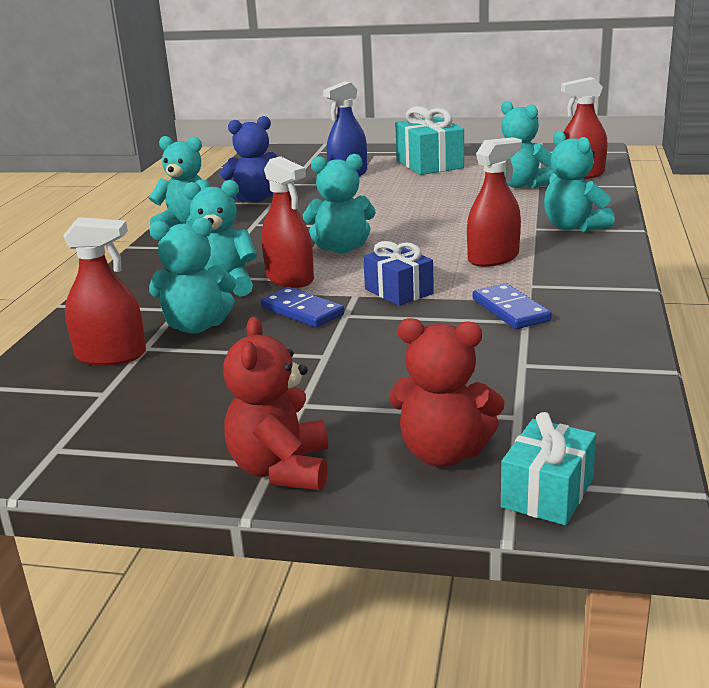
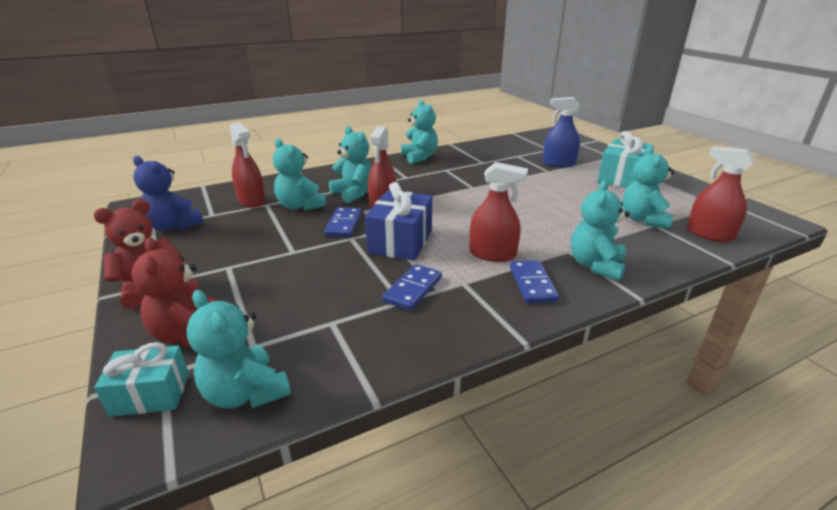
camera: 50 degrees right, 5 degrees up
(255, 199) = (480, 157): blue teddy bear -> blue teddy bear (173, 226)
(341, 248) = (443, 203): turquoise teddy bear -> turquoise teddy bear (246, 393)
(398, 291) = (400, 241): blue gift -> blue gift, size x1.55
(570, 258) = (532, 284): none -> blue domino

